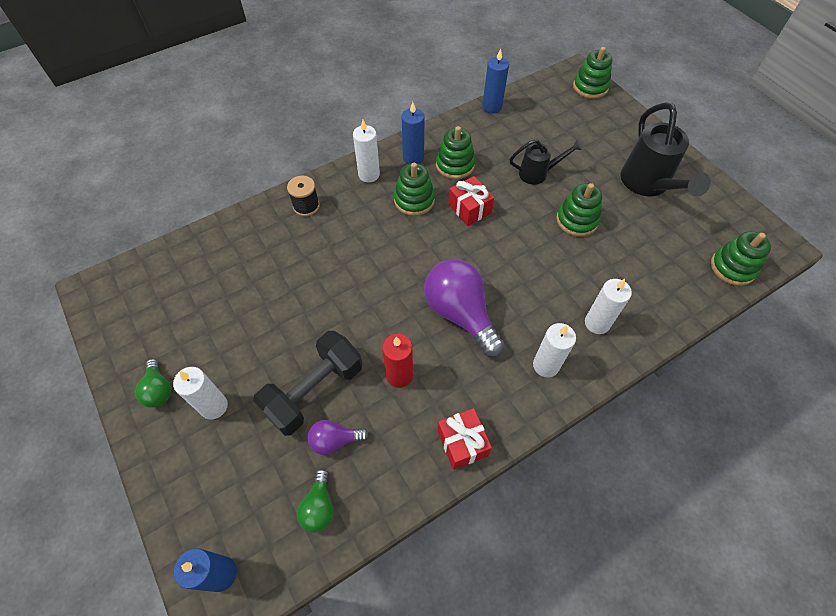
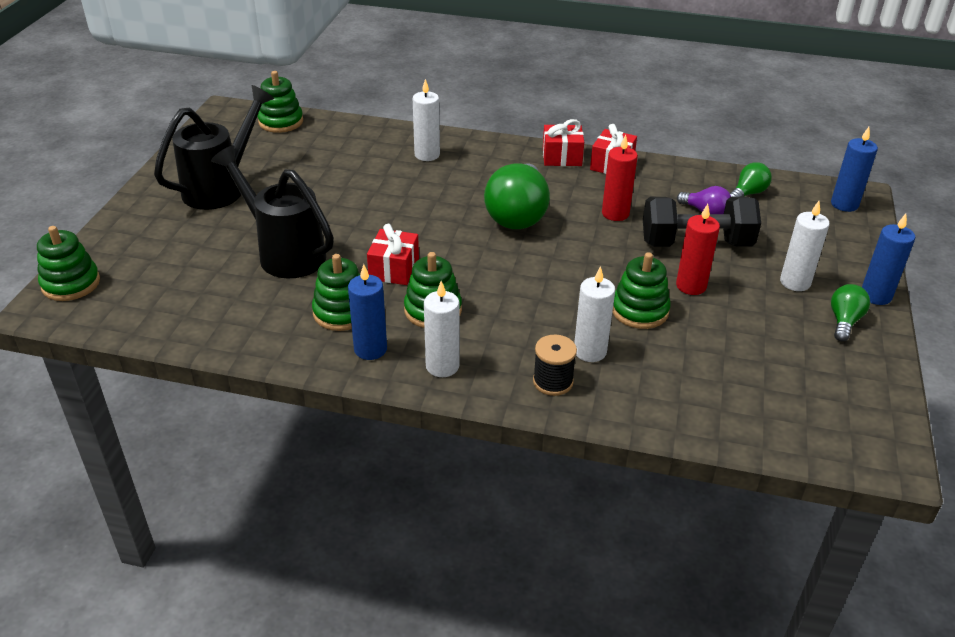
camera: 135 degrees left, 20 degrees down
(286, 340) = (691, 286): none -> red candle
(460, 314) = (518, 215): purple light bulb -> green light bulb
(492, 107) = (198, 339): blue candle -> blue candle (875, 296)
(509, 415) = (562, 157): none -> red gift
(538, 173) = (284, 253): black watering can -> black watering can, size x1.73
(546, 365) = (499, 160): white candle -> white candle (590, 351)
(577, 220) = (323, 205): green stacking toy -> green stacking toy (639, 310)

